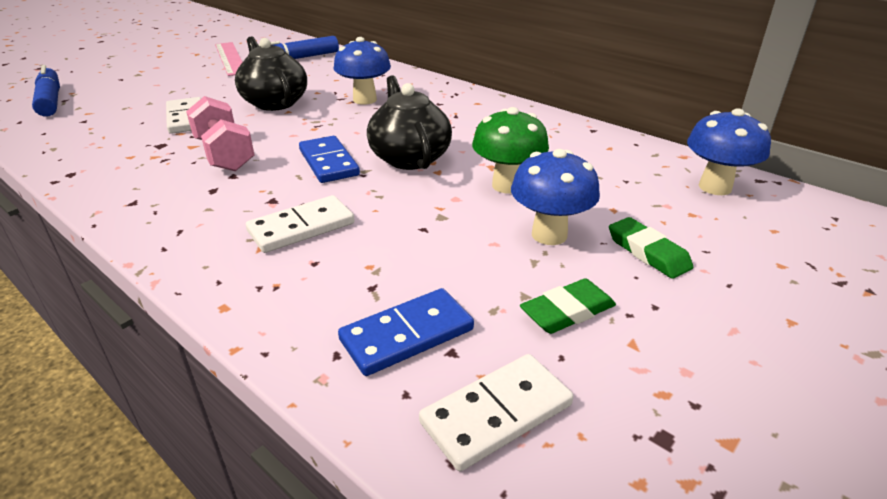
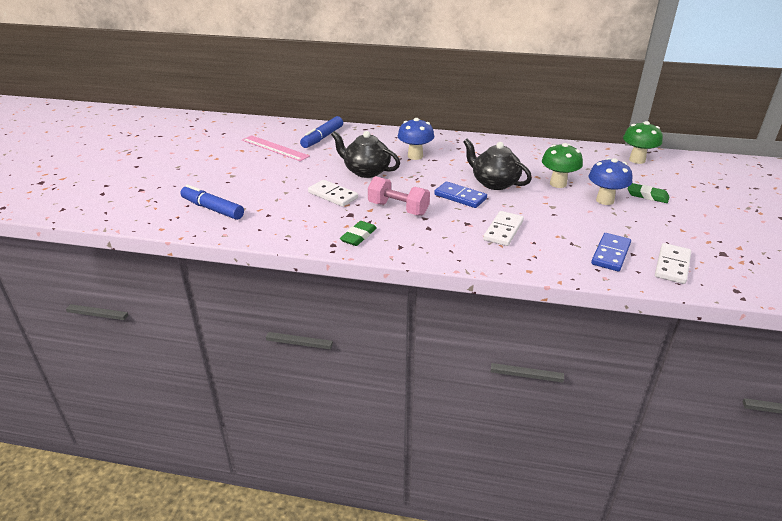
camera: 30 degrees left, 0 degrees up
(567, 311) = (650, 227): green eraser -> green eraser (358, 236)
(715, 187) = (637, 160): blue mushroom -> green mushroom

